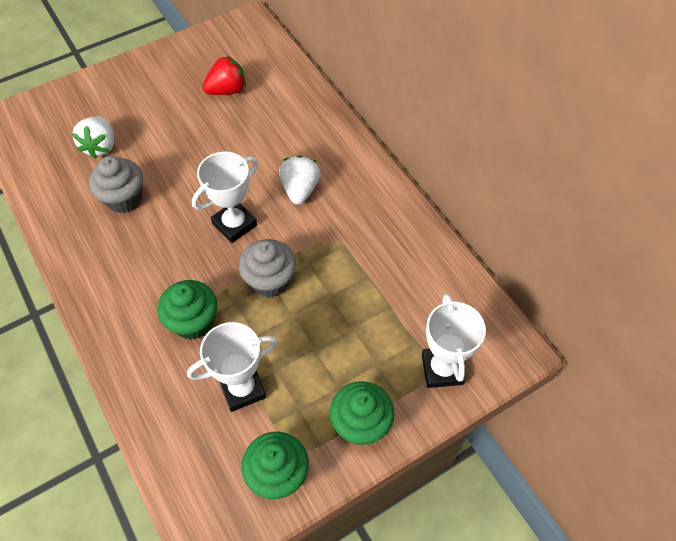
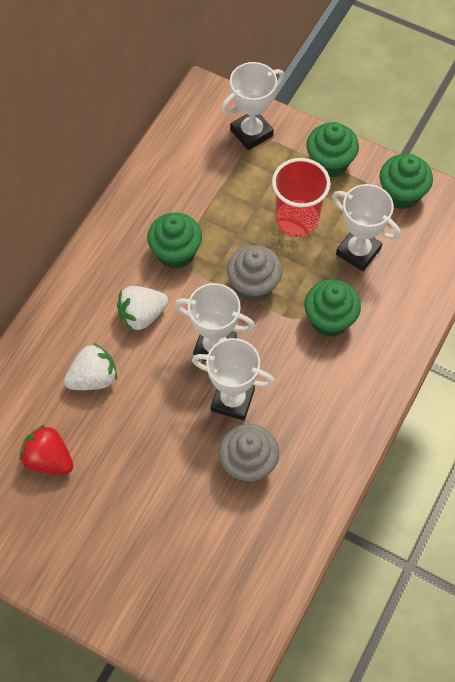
camera: 120 degrees left, 5 degrees up
(100, 146) = (200, 537): white strawberry -> white strawberry (93, 378)
(181, 214) = (232, 400): none -> white trophy
(313, 354) = (297, 220): none -> red cup
(343, 239) = (176, 253): none -> green cupcake

